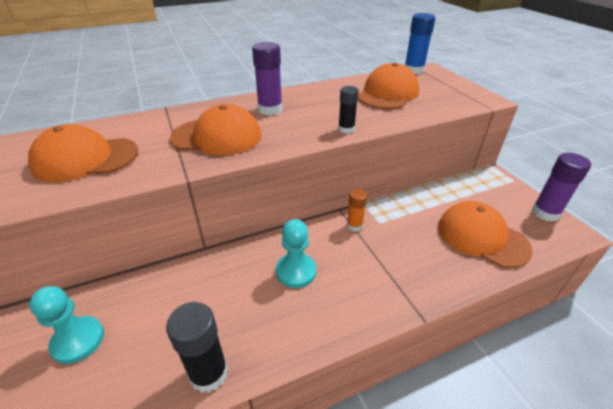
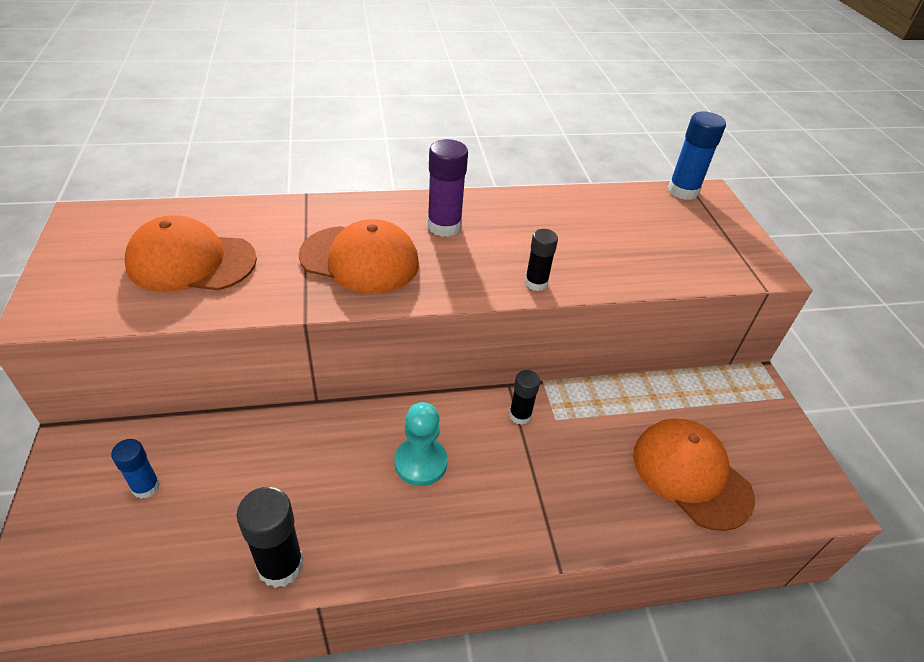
camera: 10 degrees right, 5 degrees up
(78, 340) = (146, 487): turquoise pawn -> blue glue stick
(354, 226) = (520, 415): orange glue stick -> black glue stick
(388, 93) = (623, 229): orange cap -> none
(545, 213) = (804, 460): purple glue stick -> none

